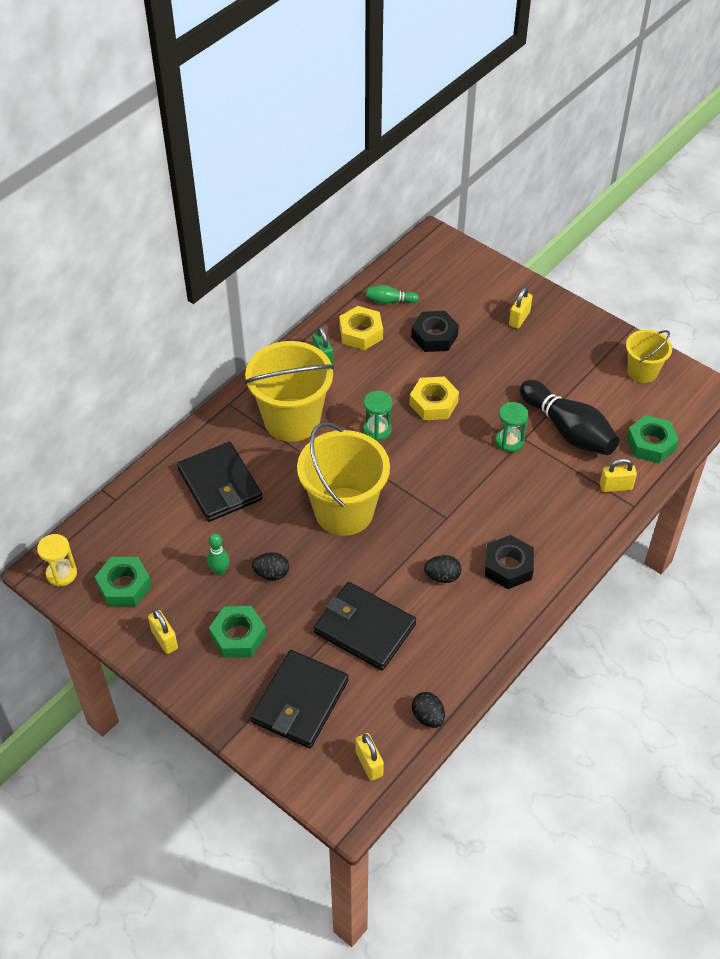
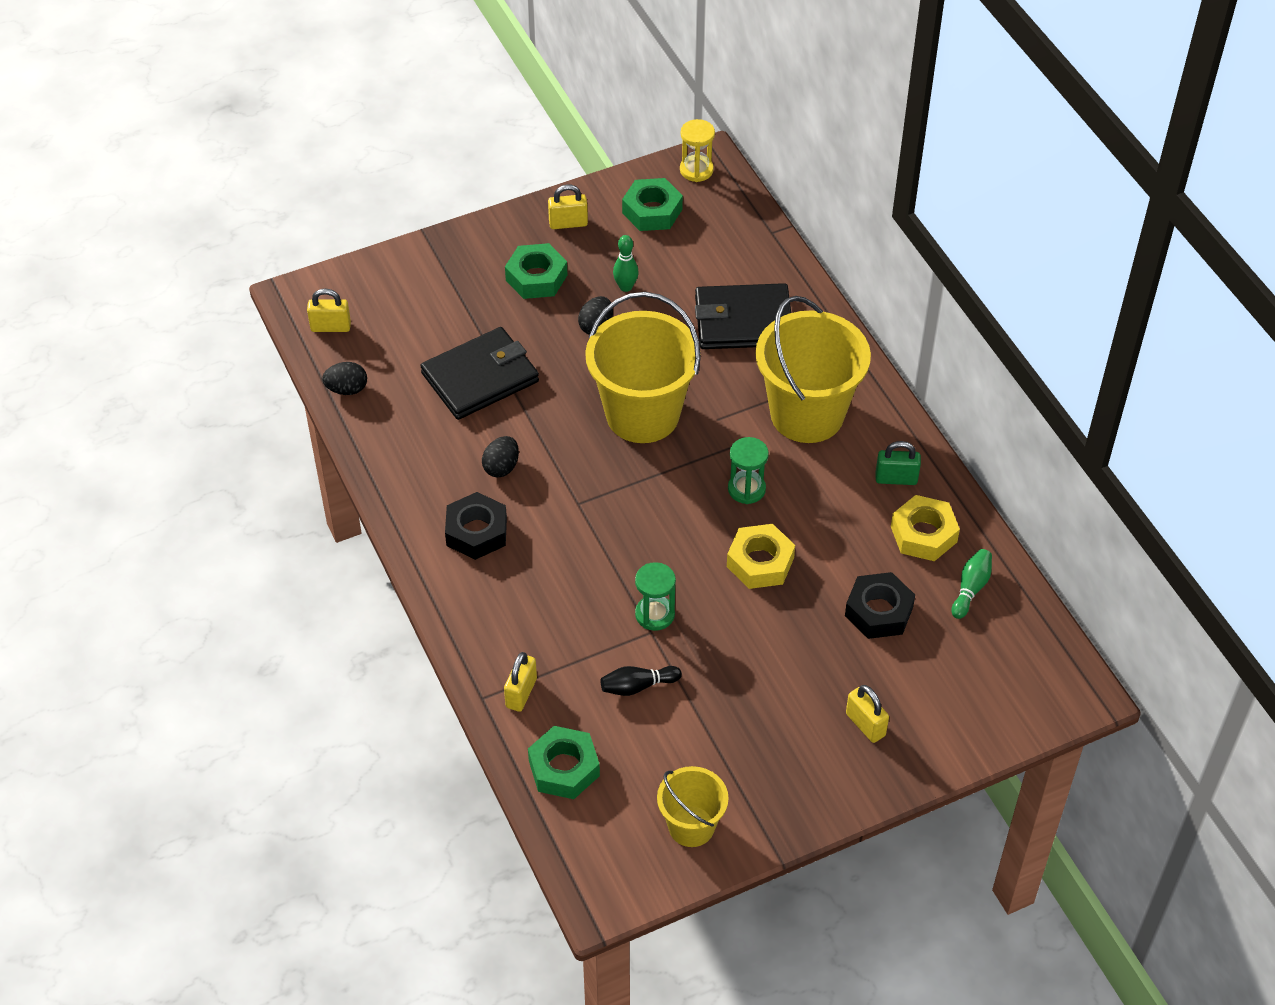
camera: 115 degrees right, 0 degrees up
(300, 701) = (431, 300): black wallet -> none
(568, 430) = (637, 686): black bowling pin -> black bowling pin, size x0.47

